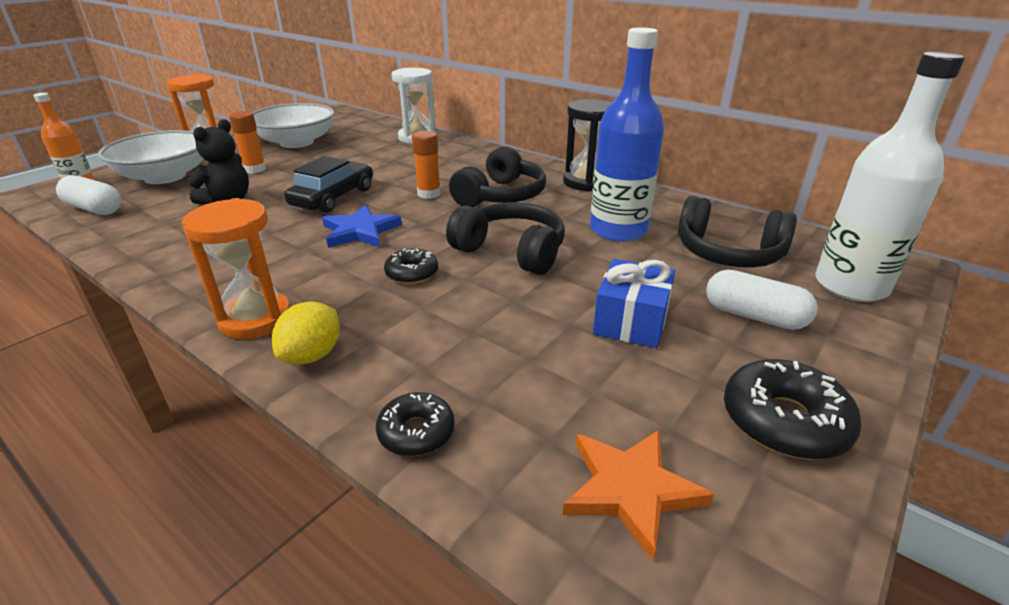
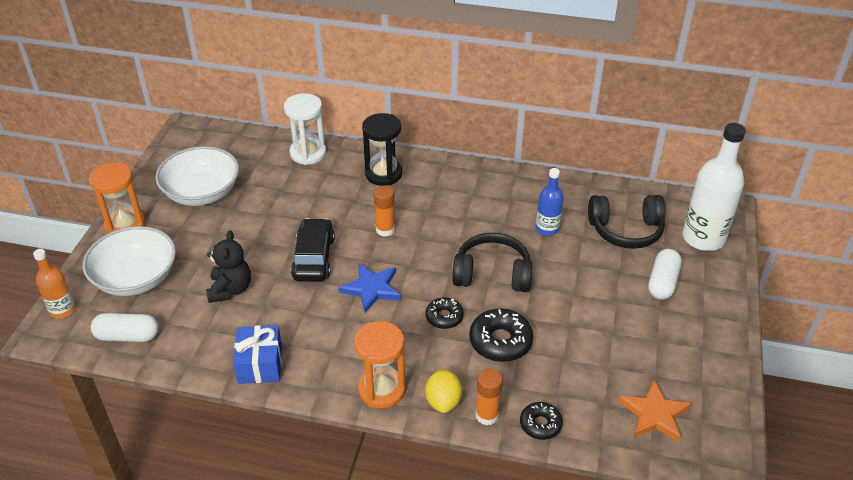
camera: 25 degrees left, 10 degrees up
(255, 169) = (207, 243): orange glue stick -> orange glue stick (487, 415)
(500, 196) = (441, 215): black headphones -> none
(585, 182) = (492, 178): black hourglass -> black hourglass (383, 174)
(618, 230) = (547, 228): blue bottle -> blue bottle, size x0.55
(631, 321) = (600, 310): blue gift -> blue gift (260, 364)
(754, 316) = (662, 282): white capsule -> white capsule turned 75 degrees counterclockwise
(784, 421) = (702, 351): black donut -> black donut (500, 341)

